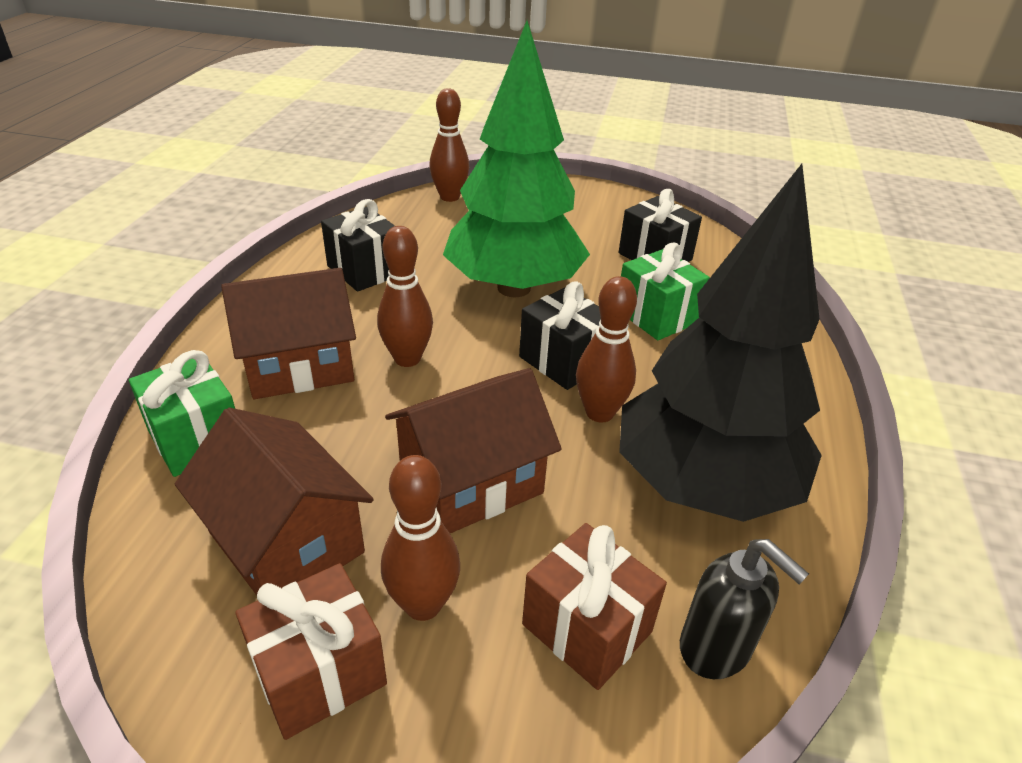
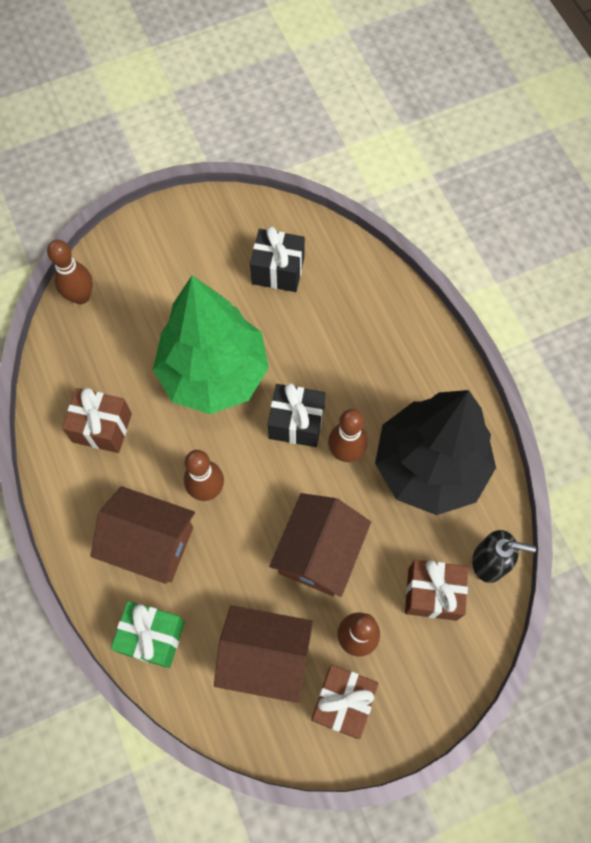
camera: 35 degrees left, 30 degrees up
(299, 365) = (150, 543): brown house -> brown house turned 75 degrees clockwise
(365, 270) = (102, 428): black gift -> brown gift
(656, 316) = (320, 339): green gift -> none

